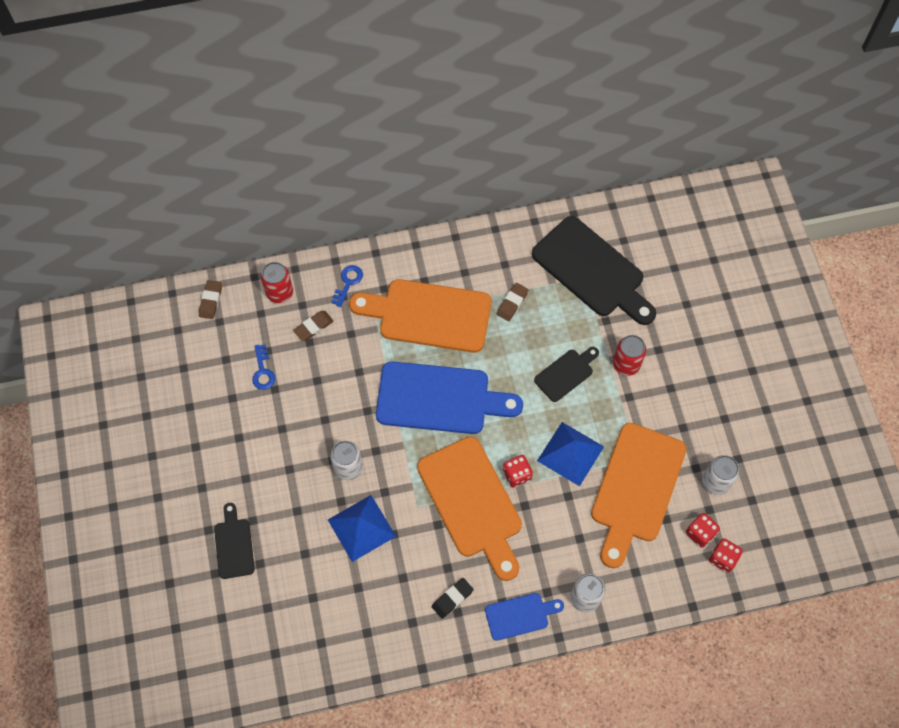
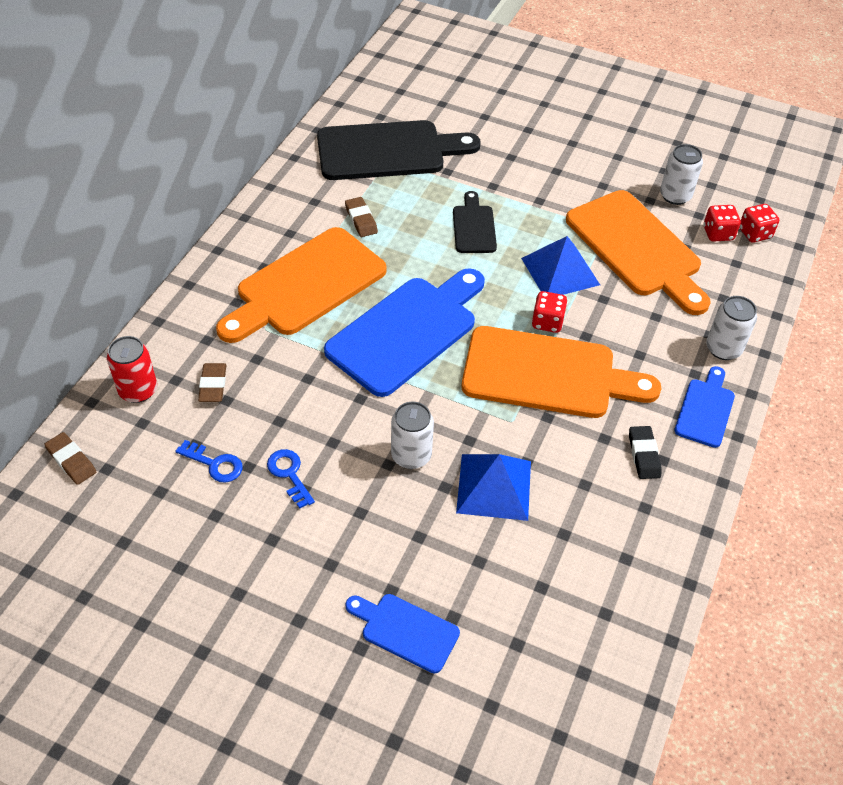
camera: 55 degrees left, 15 degrees down
(234, 545) = (405, 630): black cutting board -> blue cutting board
(348, 283) = (196, 326): blue key -> blue key (289, 474)
(626, 364) = (505, 183): red can -> none

